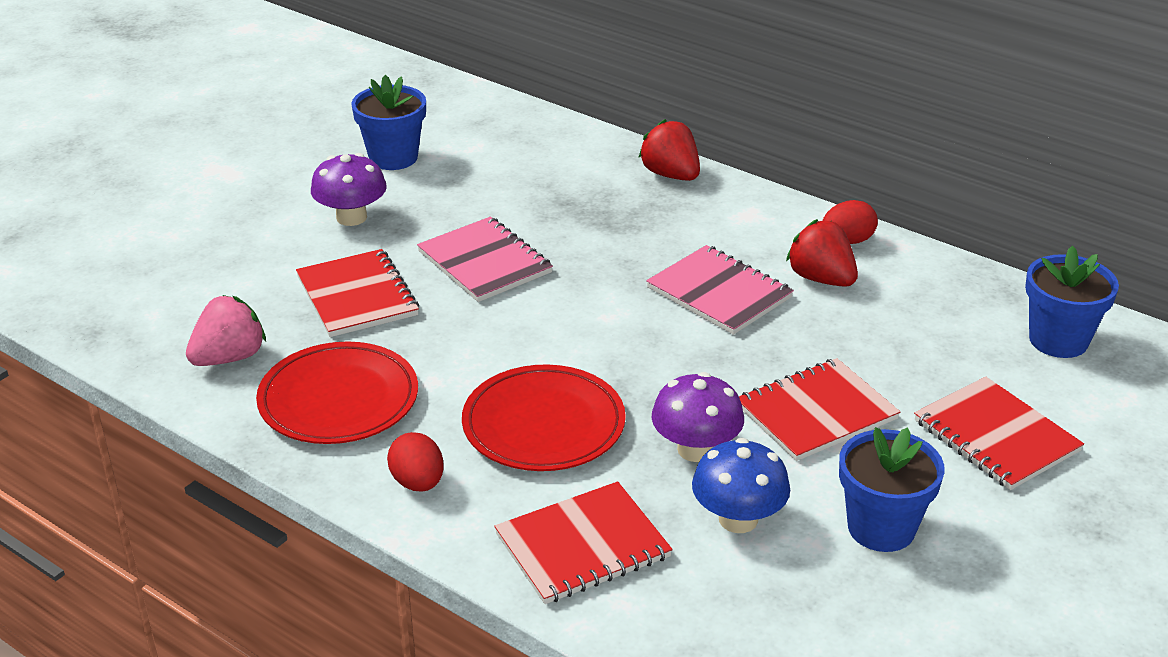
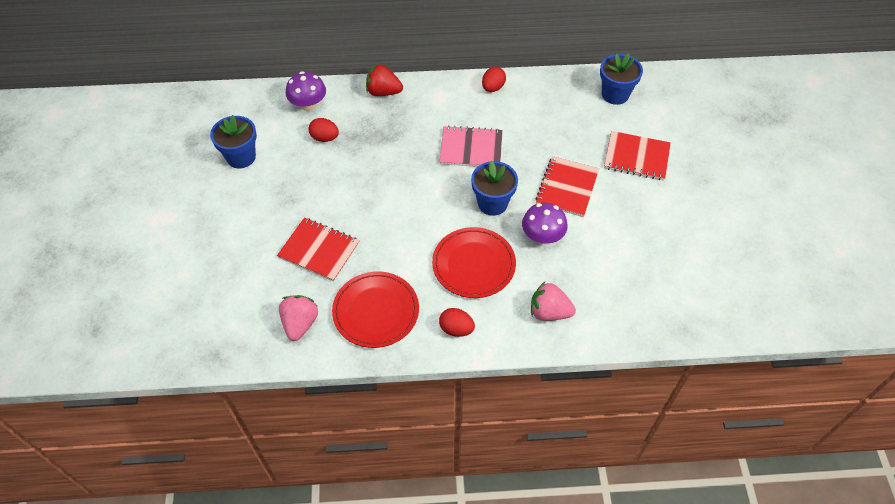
camera: 40 degrees left, 20 degrees up
(351, 217) = (263, 206): purple mushroom -> purple mushroom (308, 104)
(484, 262) = (355, 194): pink notebook -> none
(524, 186) = (325, 138): none -> red egg
(582, 546) = (549, 312): red notebook -> pink strawberry
(738, 519) = (589, 259): blue mushroom -> none
(821, 279) = (503, 115): red strawberry -> none
(881, 528) = (639, 228): blue flower pot -> blue flower pot (492, 203)

